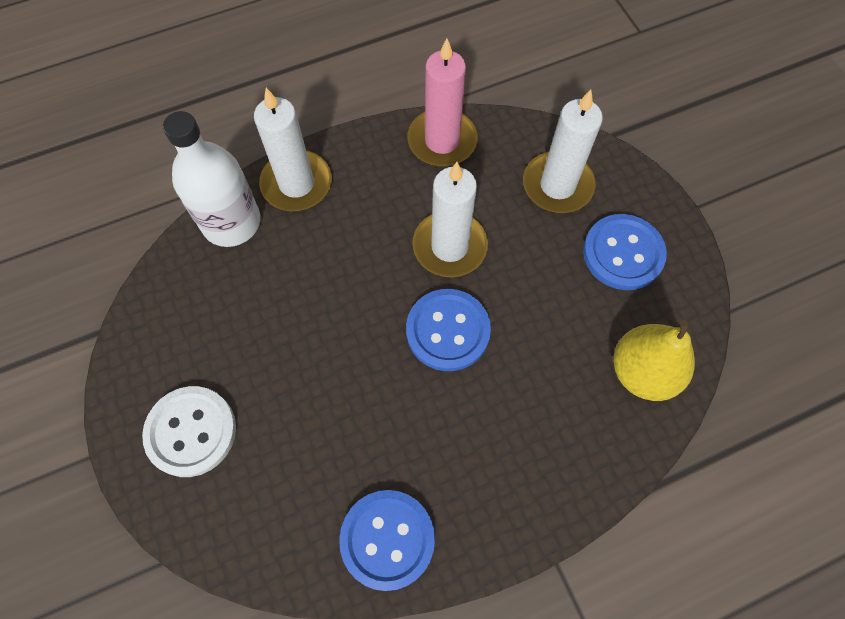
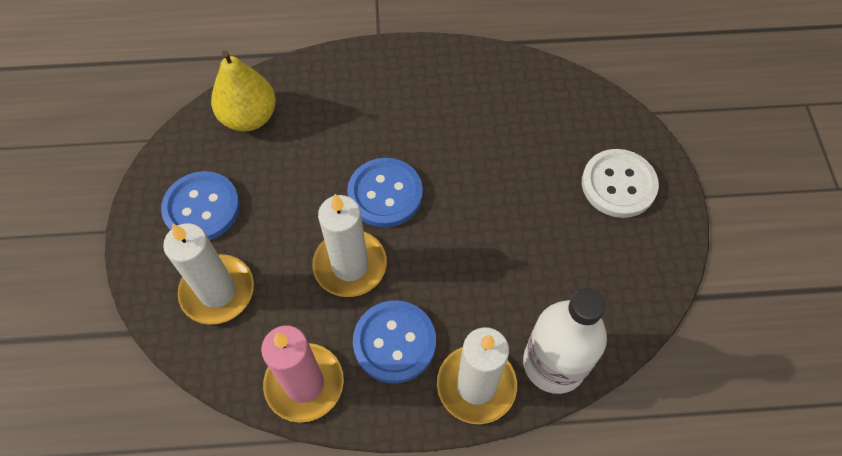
camera: 160 degrees left, 5 degrees down
(387, 539) = (486, 76): blue button -> blue button (394, 342)

